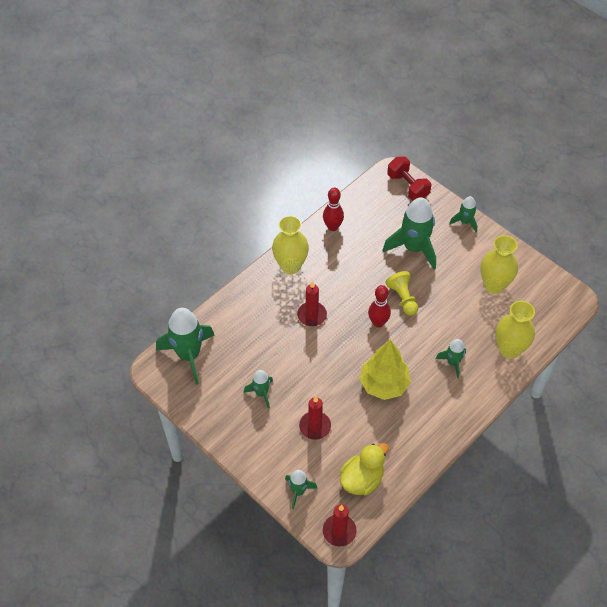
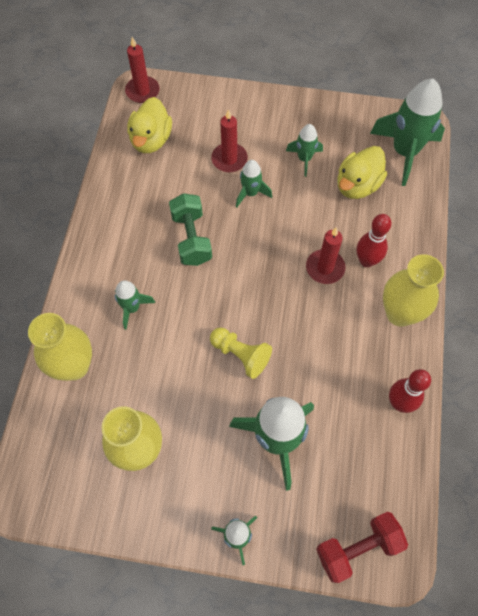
camera: 145 degrees right, 10 degrees up
(243, 353) = (357, 185): none -> yellow duck
(298, 491) = (201, 100): green rocket -> green rocket (250, 193)
(378, 323) = (247, 305): red bowling pin -> red bowling pin (366, 261)
(384, 384) = (191, 238): yellow tree -> green dumbbell
(408, 186) = (357, 548): red dumbbell -> red dumbbell turned 45 degrees counterclockwise

